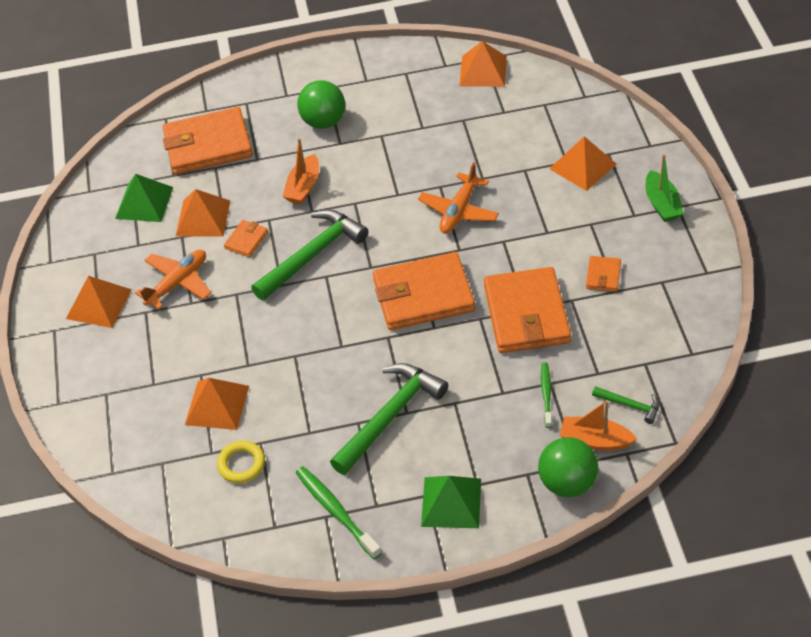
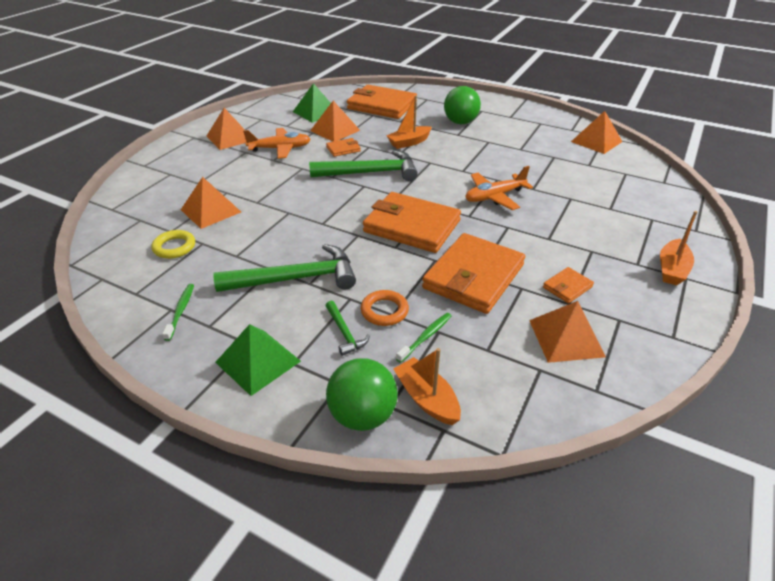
camera: 35 degrees right, 10 degrees down
(336, 511) = (181, 311): green toothbrush -> green toothbrush, size x0.62
(493, 394) = (384, 311): none -> orange ring
(583, 166) = (621, 216): orange pyramid -> orange pyramid (566, 338)
(630, 405) = (490, 393): green hammer -> green hammer (345, 333)
(662, 204) = (672, 269): green boat -> orange boat

